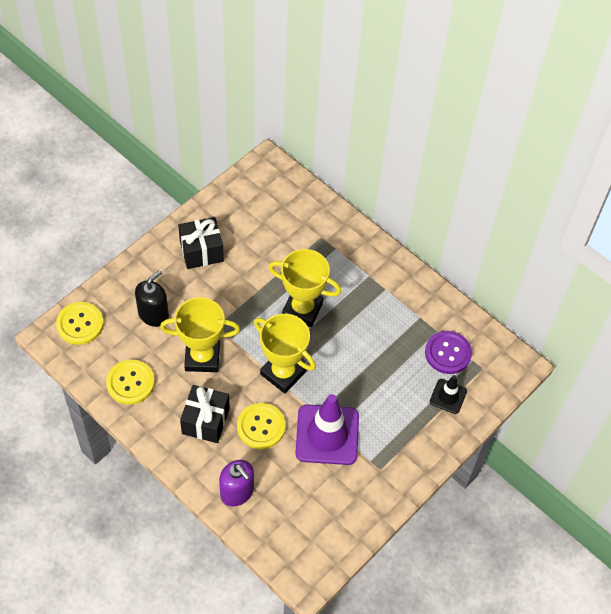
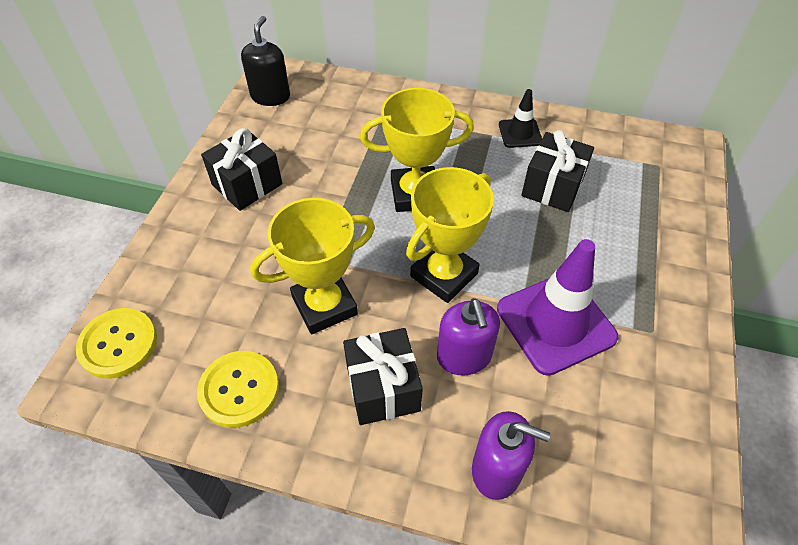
camera: 25 degrees left, 5 degrees down
(153, 314) = (223, 283): black soap dispenser -> black soap dispenser (270, 96)
(261, 426) = (464, 356): yellow button -> purple soap dispenser
(283, 373) = (444, 275): yellow trophy -> yellow trophy turned 60 degrees counterclockwise
(395, 348) = (552, 187): none -> black gift
(448, 353) = (612, 167): purple button -> none
(448, 396) = (652, 210): black traffic cone -> black traffic cone (520, 133)

